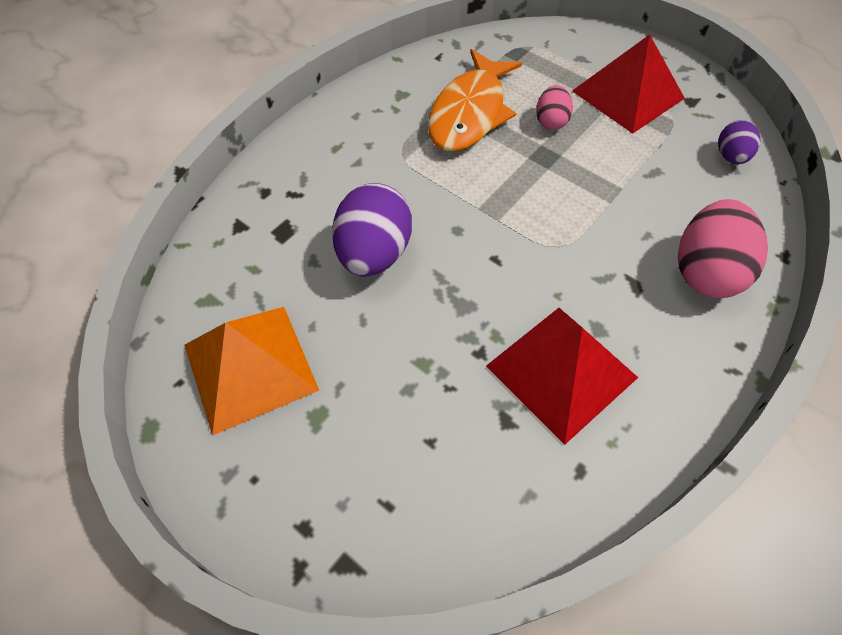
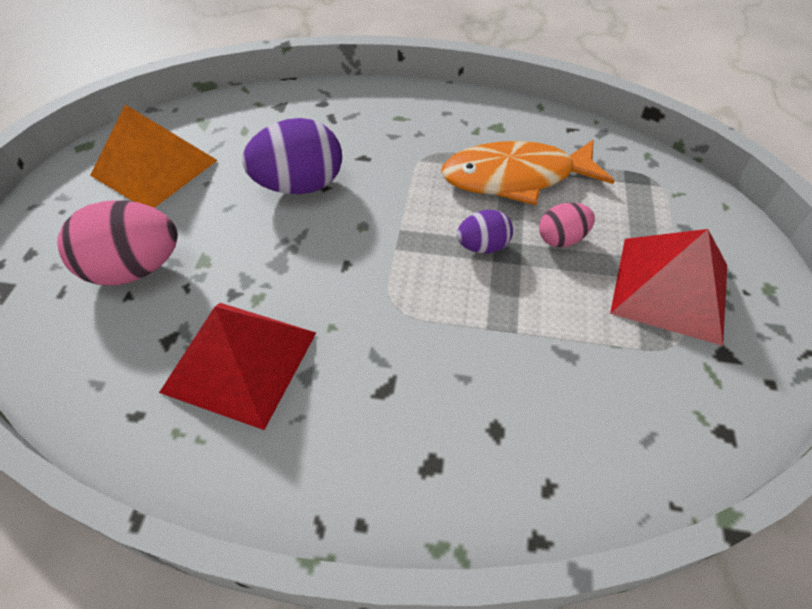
camera: 60 degrees right, 5 degrees down
(705, 271) = (448, 453): pink egg -> pink egg (135, 269)
(730, 157) = (664, 427): purple egg -> purple egg (482, 246)

